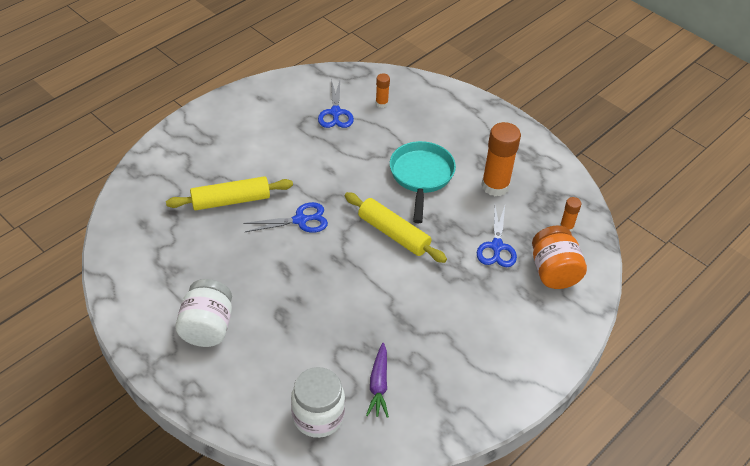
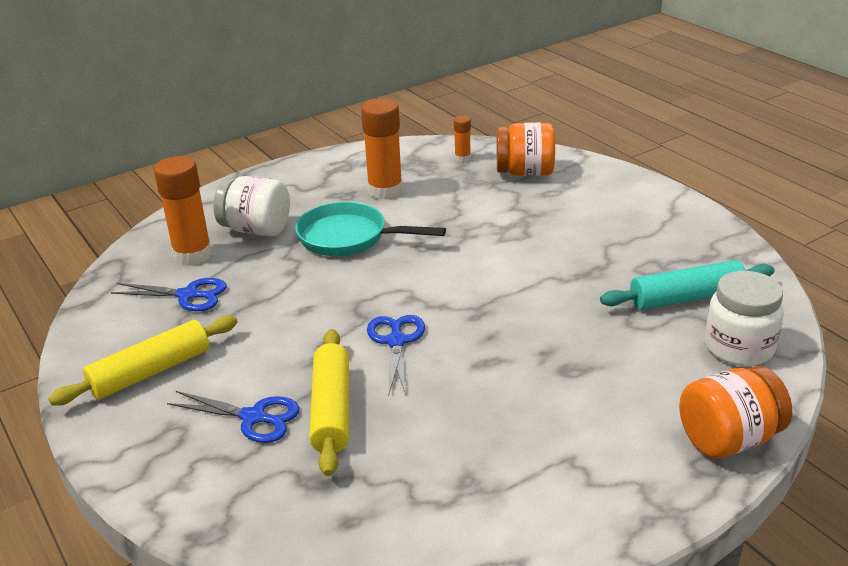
camera: 75 degrees left, 15 degrees down
(207, 327) = (591, 444): white jar -> white jar (256, 229)
(216, 402) = (728, 439): none -> orange jar
(378, 385) = (686, 298): purple carrot -> turquoise rolling pin
(381, 103) = (193, 255): orange glue stick -> orange glue stick, size x2.04
(393, 234) = (443, 266): yellow rolling pin -> yellow rolling pin (151, 372)
(496, 247) = (481, 200): blue scissors -> blue scissors (253, 417)

